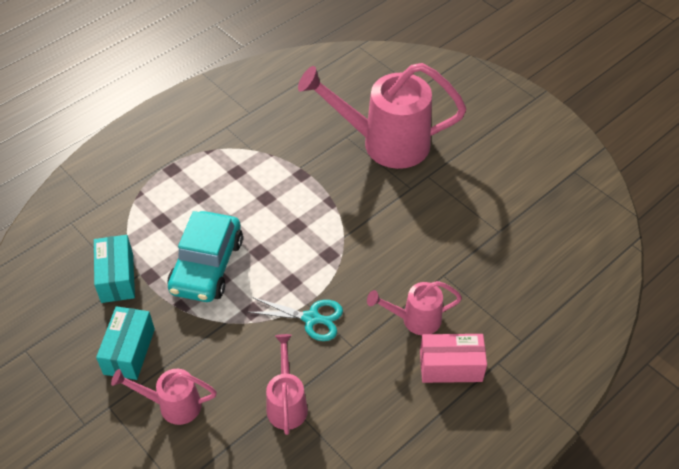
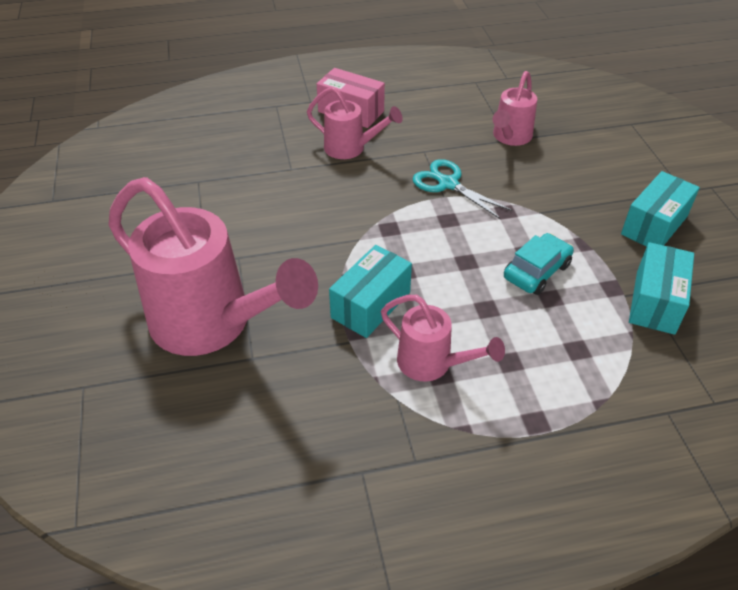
camera: 150 degrees left, 5 degrees down
(173, 405) = (618, 171): pink watering can -> pink watering can (432, 364)
(207, 266) = (536, 271): turquoise car -> turquoise car, size x0.59
(303, 194) = (370, 305): none -> turquoise box

